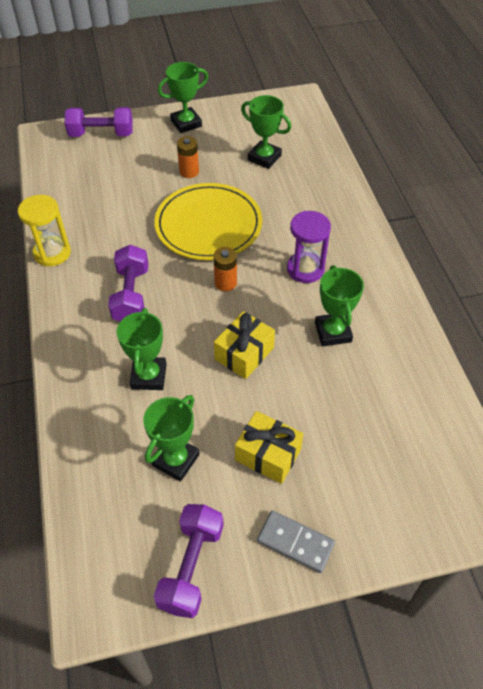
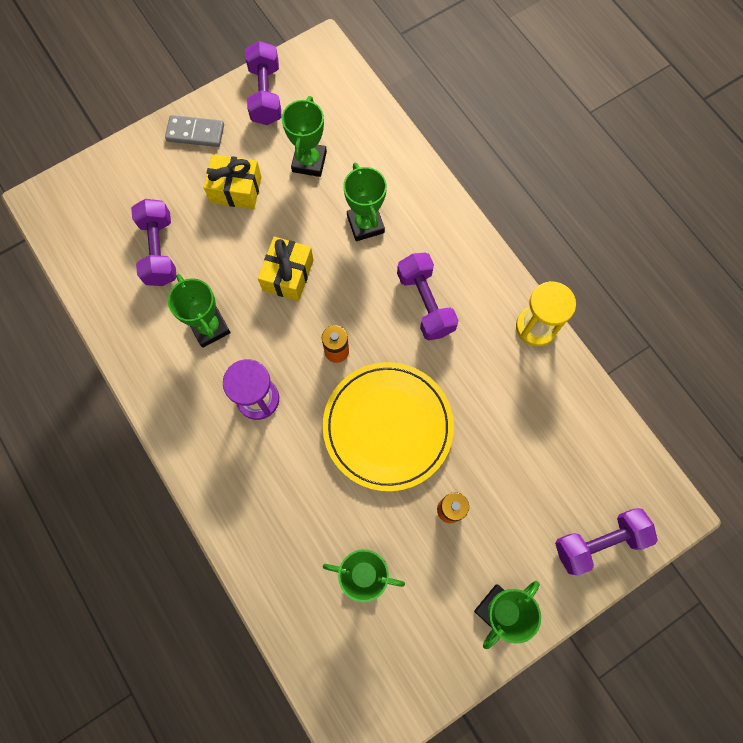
camera: 160 degrees right, 20 degrees up
(367, 415) = (159, 251): none -> purple dumbbell

